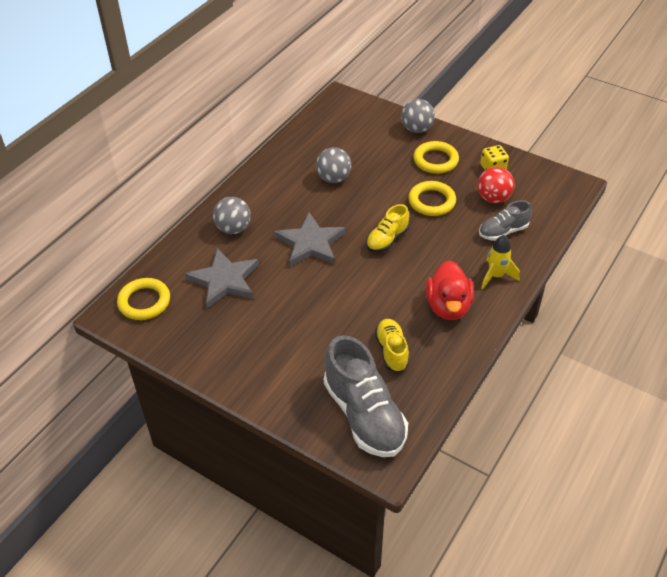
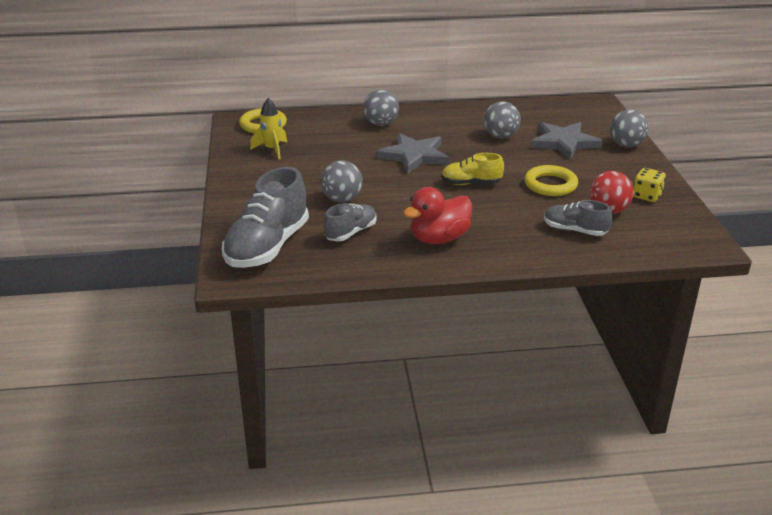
camera: 50 degrees right, 15 degrees down
(224, 280) = (325, 141): grey star -> grey star (564, 142)
(335, 326) = (342, 199): none -> grey ball
(391, 351) = (351, 232): yellow shoe -> grey shoe
(435, 160) = (604, 167): yellow ring -> none
(496, 276) = (512, 247): yellow rocket -> yellow rocket (272, 150)

